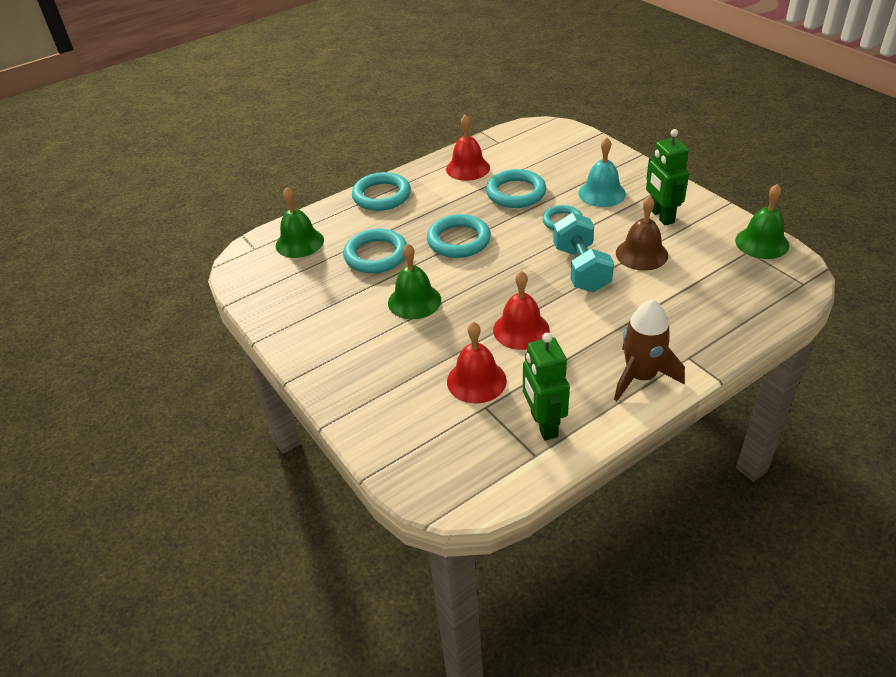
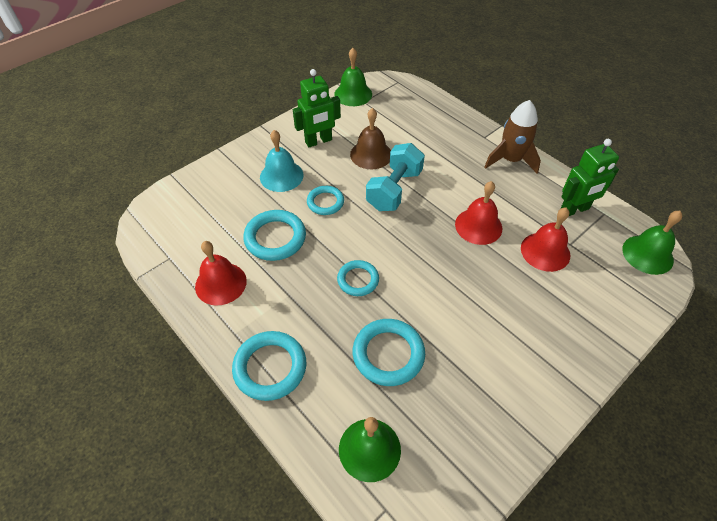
camera: 100 degrees left, 10 degrees up
(414, 301) = (457, 307): green bell -> green bell (647, 254)
(459, 240) = (358, 280): turquoise ring -> turquoise ring, size x0.64
(581, 269) = (394, 190): turquoise dumbbell -> turquoise dumbbell turned 45 degrees counterclockwise

